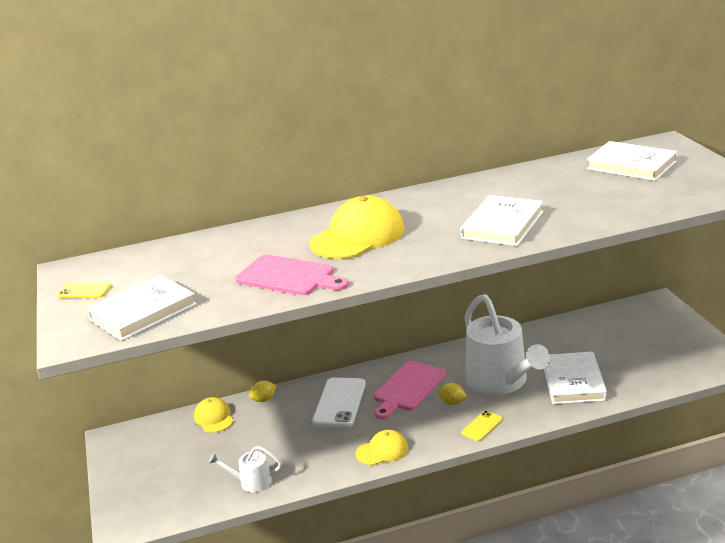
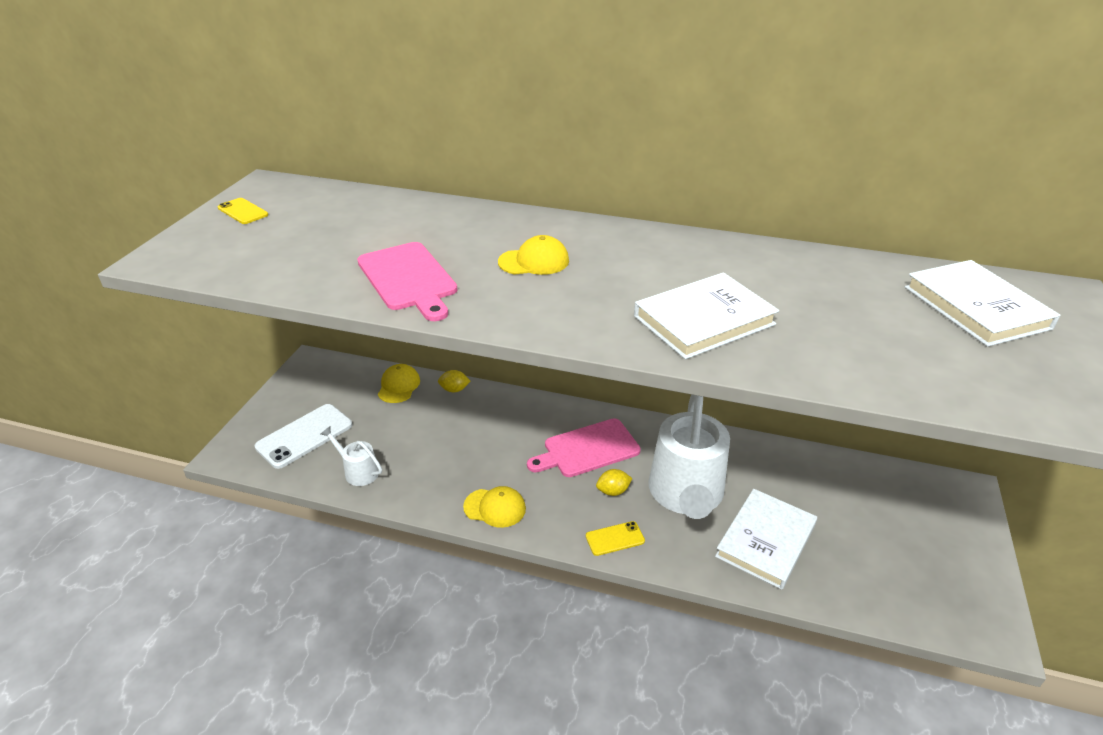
camera: 30 degrees right, 10 degrees up
(143, 312) = (246, 256): white book -> none
(339, 403) = (511, 430): white phone -> white phone (304, 436)
(357, 236) = (534, 261): yellow cap -> yellow cap, size x0.54
(452, 402) = (613, 491): yellow lemon -> yellow lemon turned 75 degrees counterclockwise

